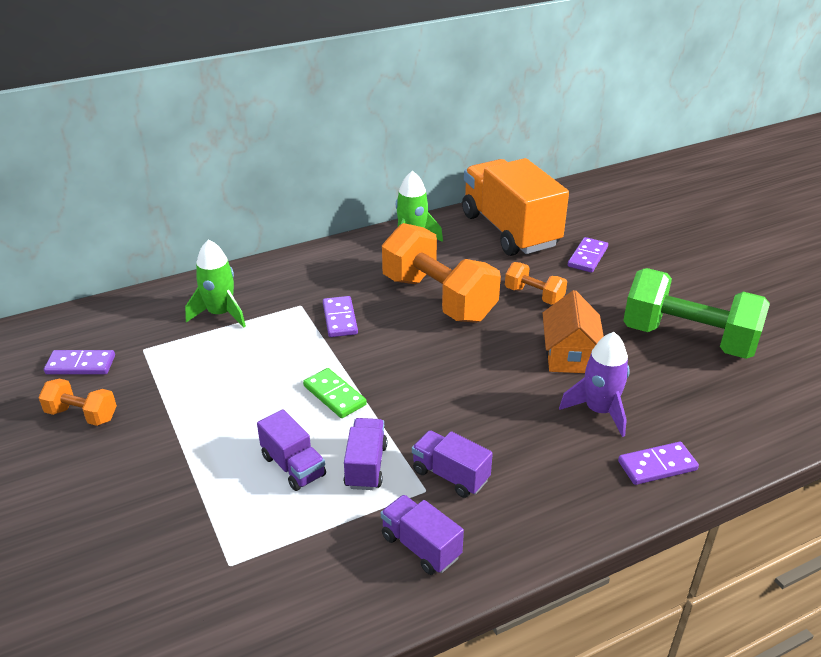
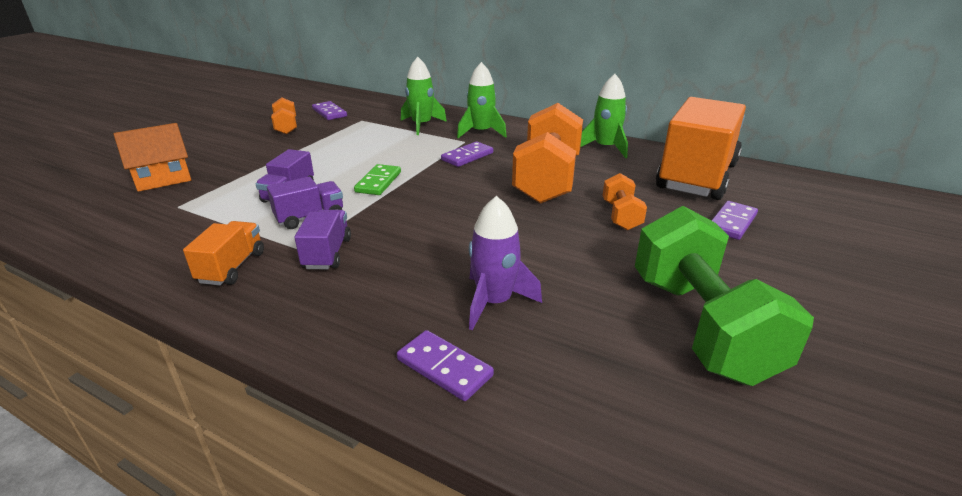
camera: 55 degrees right, 5 degrees down
(292, 286) = (481, 132): none -> green rocket
(420, 546) = (232, 267): purple truck -> orange truck
(569, 355) = (558, 260): orange house -> orange house (163, 178)
(587, 257) = (732, 223): purple domino -> purple domino turned 45 degrees counterclockwise

